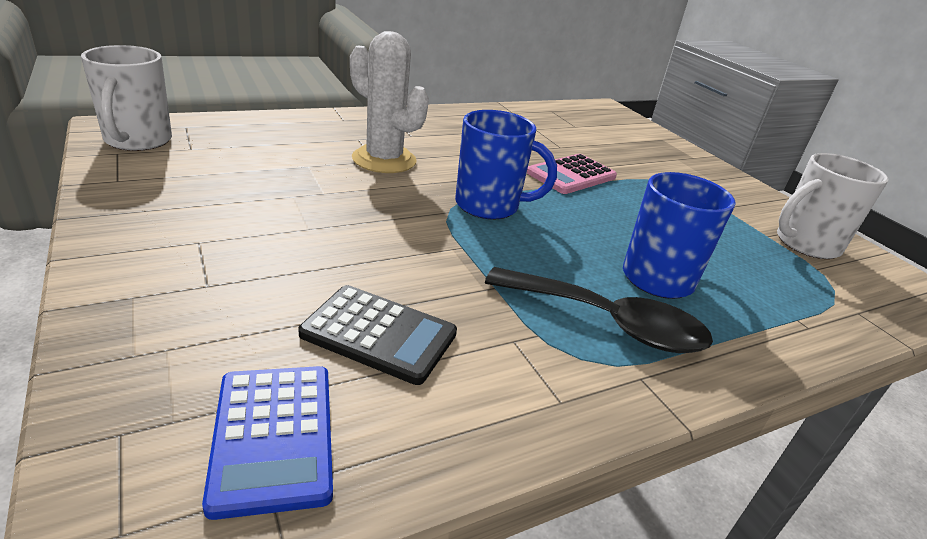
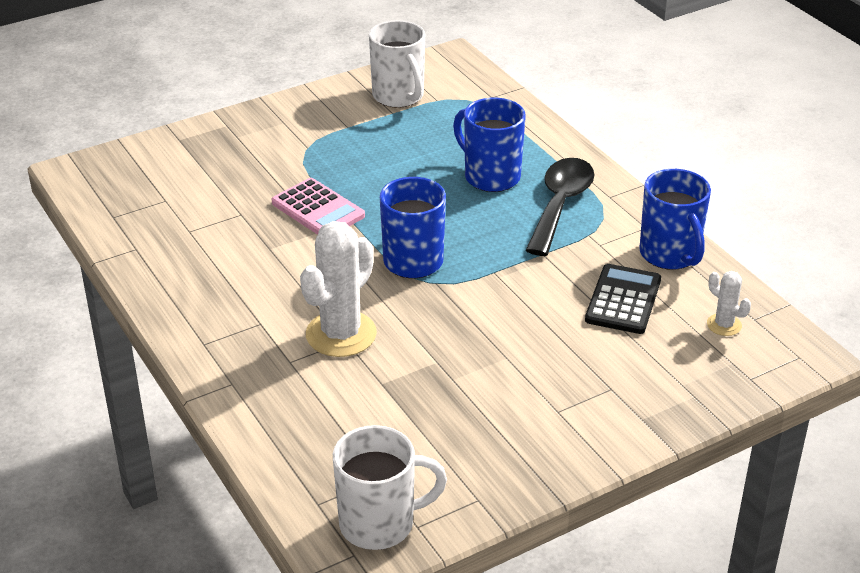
camera: 90 degrees left, 5 degrees up
(273, 436) = (724, 325): blue calculator -> white cactus
(482, 414) = (670, 255): none -> blue mug

